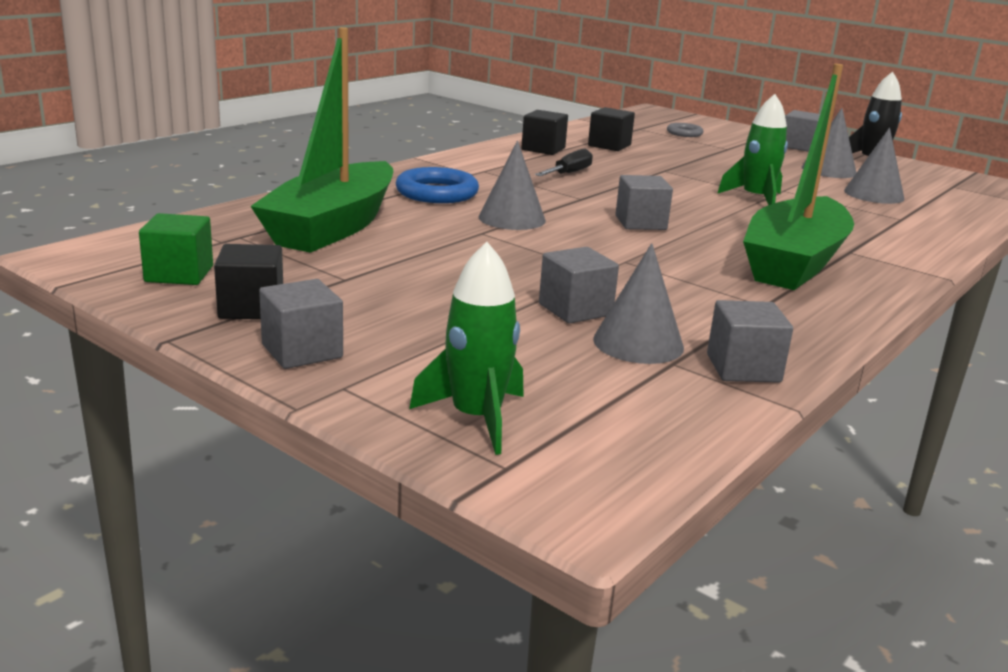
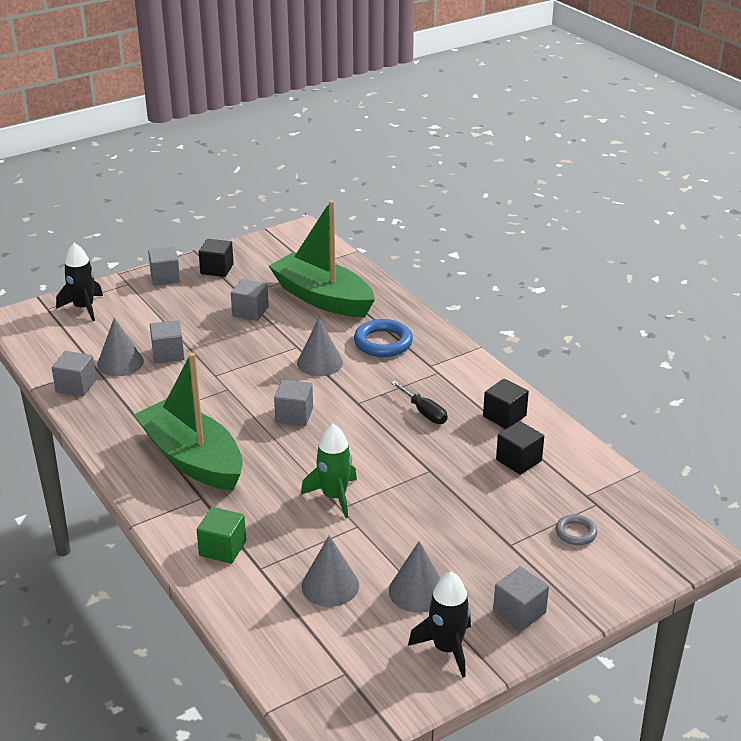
camera: 110 degrees right, 10 degrees up
(179, 274) = (267, 254): green cube -> green cube (222, 548)
(400, 267) = (250, 311): none -> grey cube
(476, 418) = (84, 308): green rocket -> black rocket

